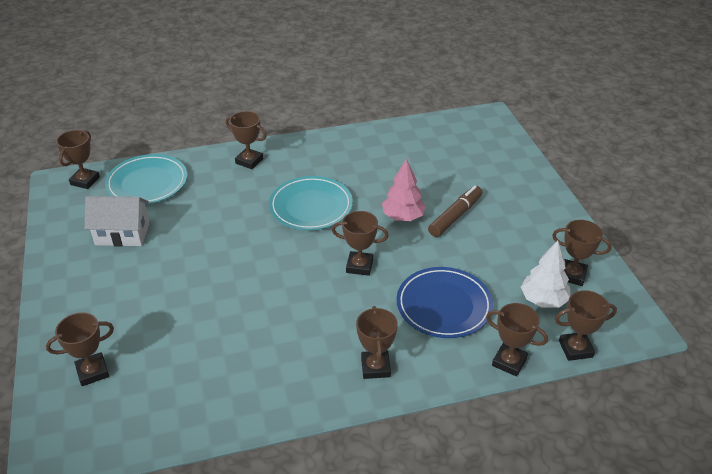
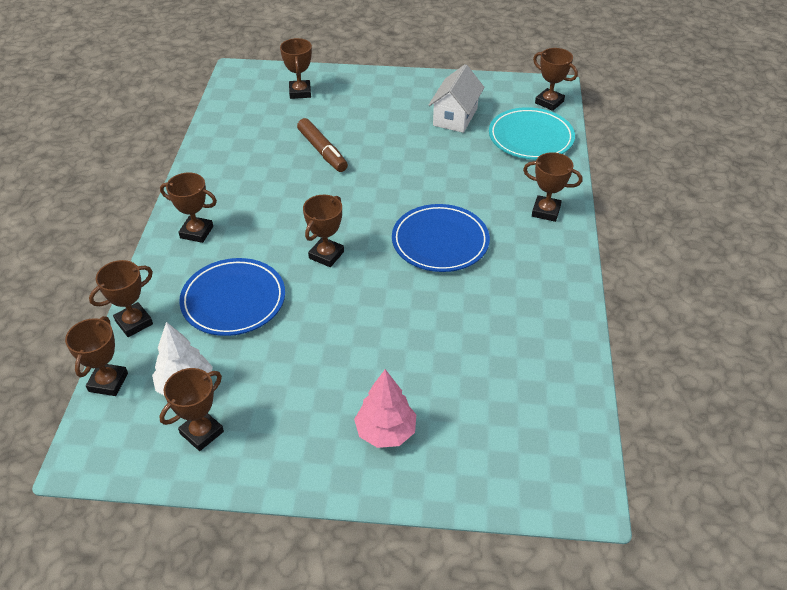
camera: 110 degrees right, 5 degrees up
(249, 161) = (546, 211): brown trophy -> brown trophy turned 60 degrees clockwise
(311, 206) = (440, 242): turquoise plate -> blue plate
(403, 217) = (386, 312): pink tree -> pink tree (386, 432)
(455, 216) = (363, 360): brown marker -> brown marker (322, 151)

